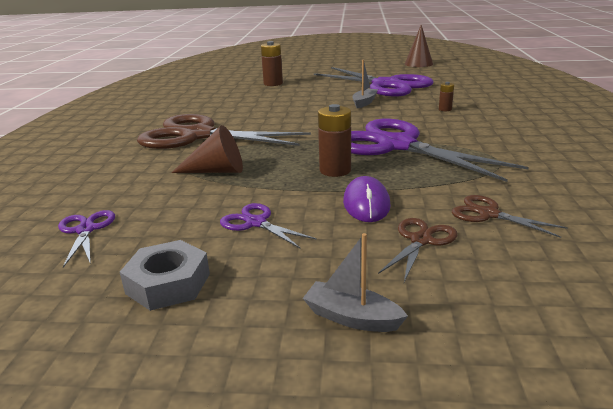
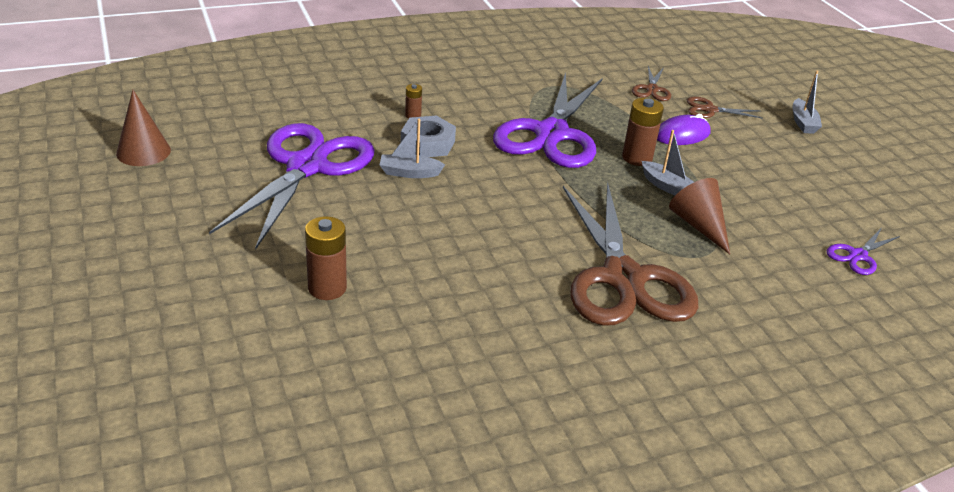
camera: 120 degrees left, 10 degrees up
(168, 283) = (853, 188): grey nut -> grey nut (427, 143)
(256, 223) = (757, 175): purple scissors -> none
(280, 172) = (666, 186): none -> grey boat

